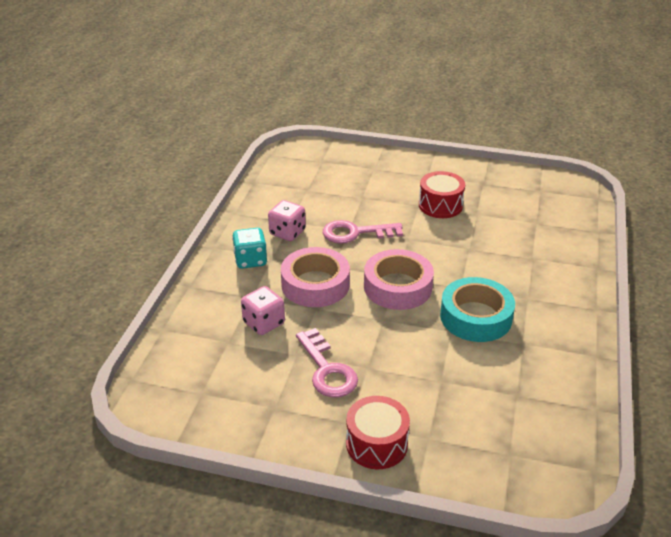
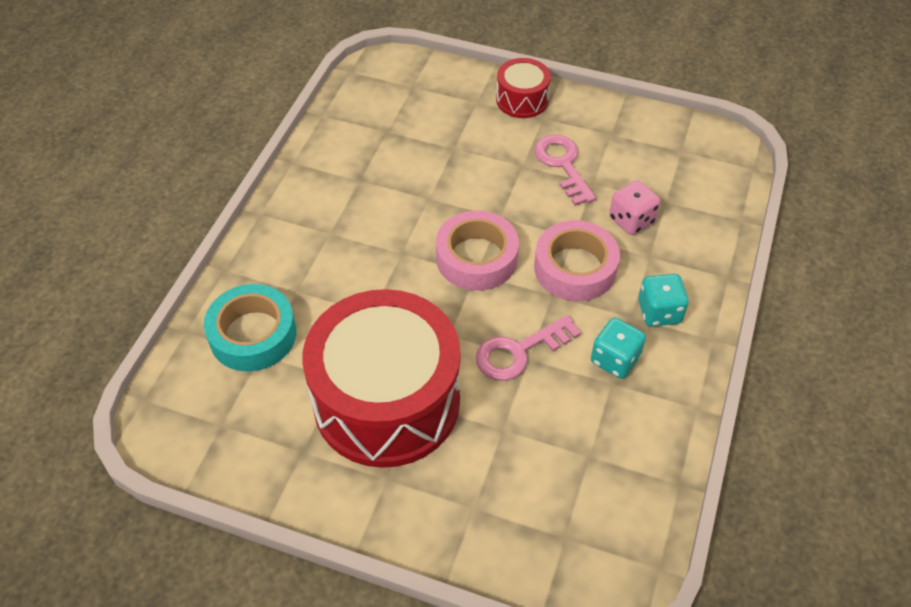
camera: 175 degrees left, 15 degrees up
(287, 232) = (615, 359): pink dice -> turquoise dice
(356, 233) = (519, 352): pink key -> pink key turned 150 degrees clockwise
(440, 205) = (386, 401): red drum -> red drum, size x2.21
(476, 317) = (398, 212): turquoise tape -> turquoise tape (253, 334)

